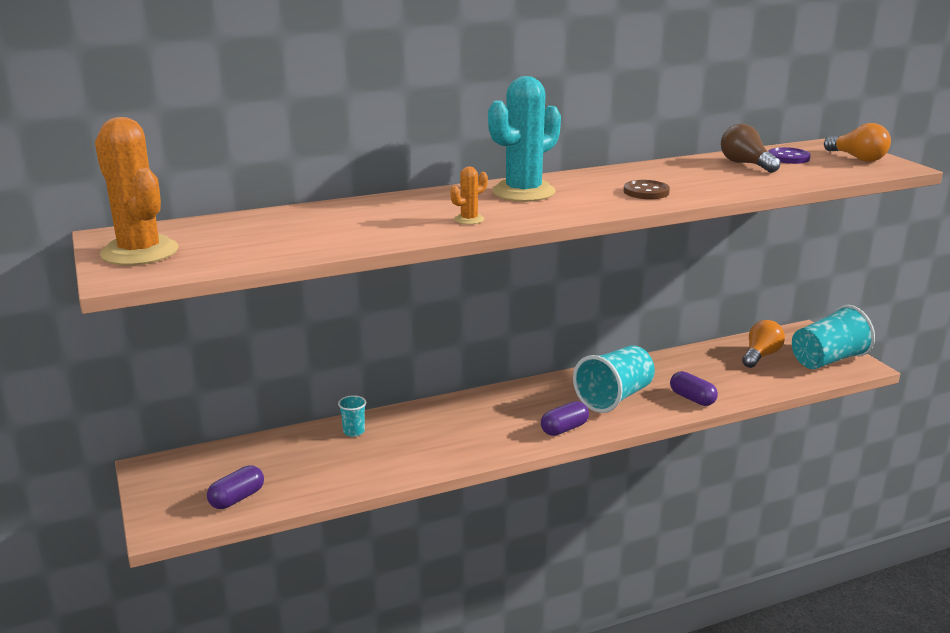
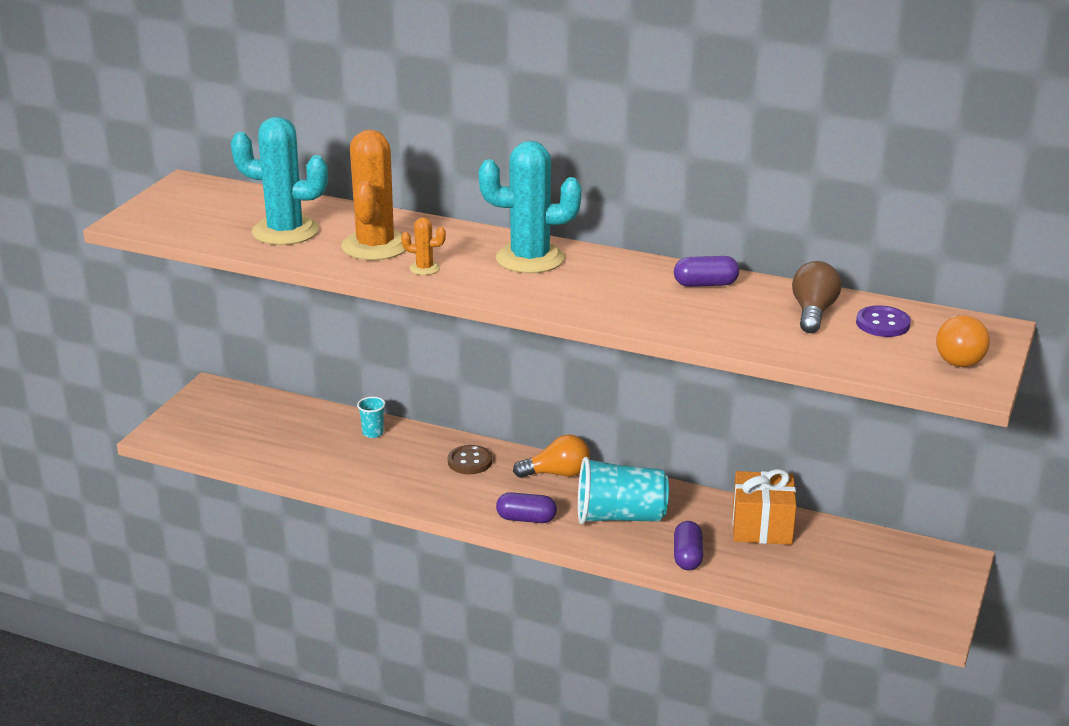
camera: 45 degrees right, 5 degrees up
(140, 252) = (174, 205): orange cactus -> orange cactus (375, 246)
(237, 498) = (225, 441): purple capsule -> purple capsule (705, 284)
(296, 235) = (285, 231): none -> turquoise cactus
(646, 192) = (629, 302): brown button -> brown button (470, 461)
(694, 362) = (762, 527): none -> orange gift
(760, 356) = (846, 557): orange light bulb -> orange light bulb (557, 473)
(827, 360) = (909, 599): turquoise cup -> none

